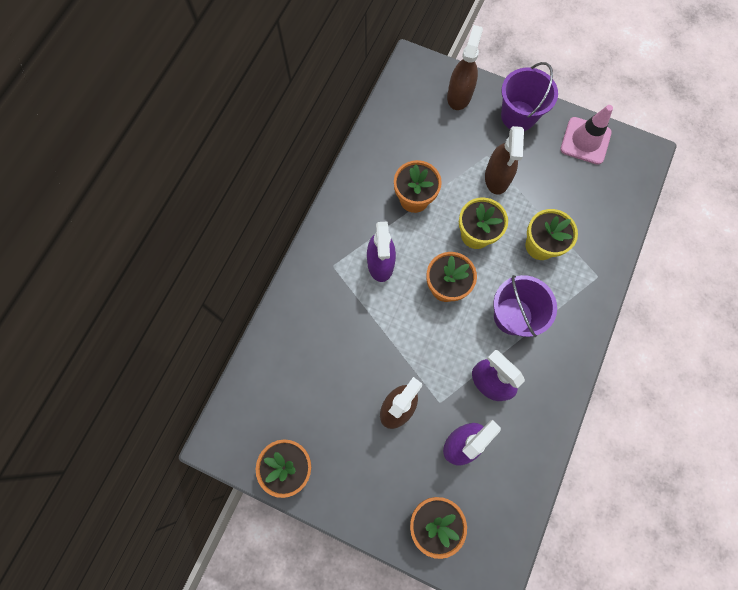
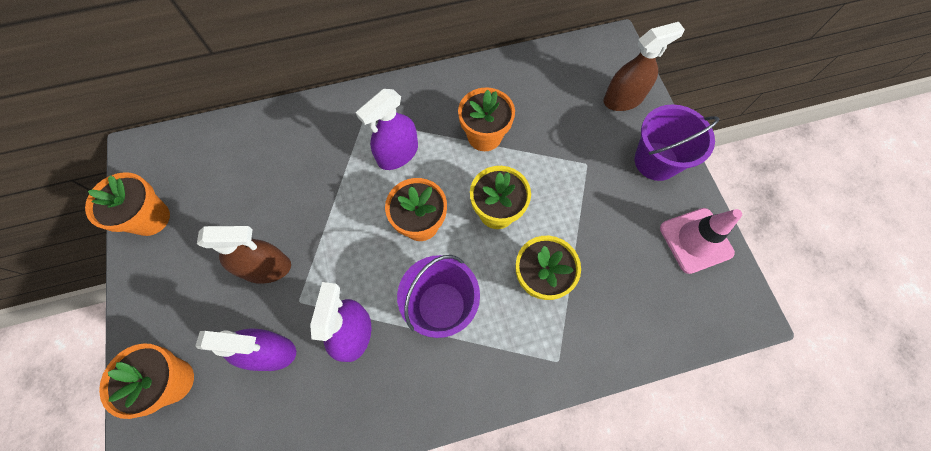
camera: 50 degrees right, 5 degrees down
(497, 177) = (573, 188): brown spray bottle -> none

